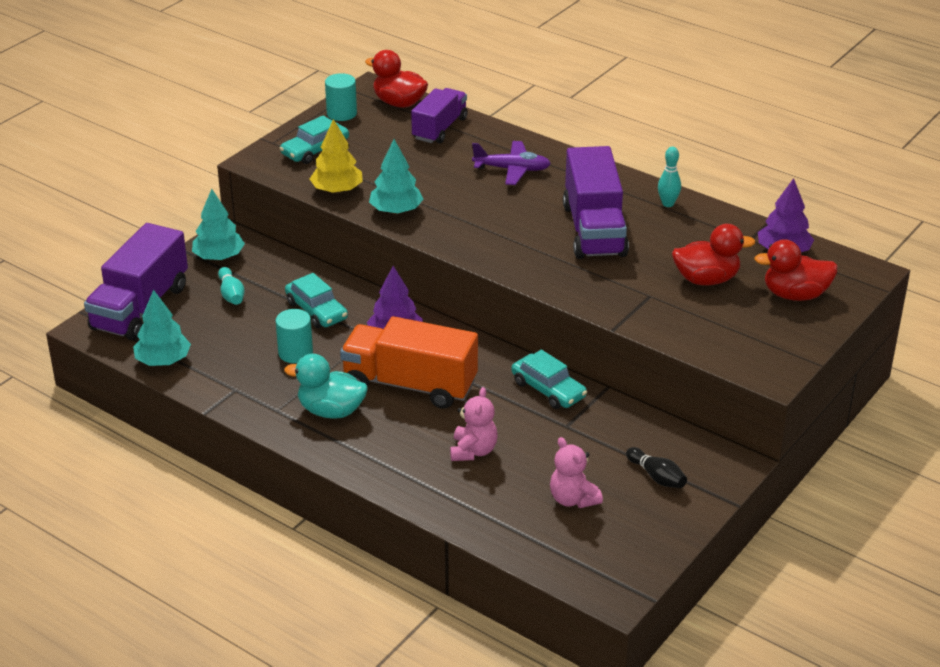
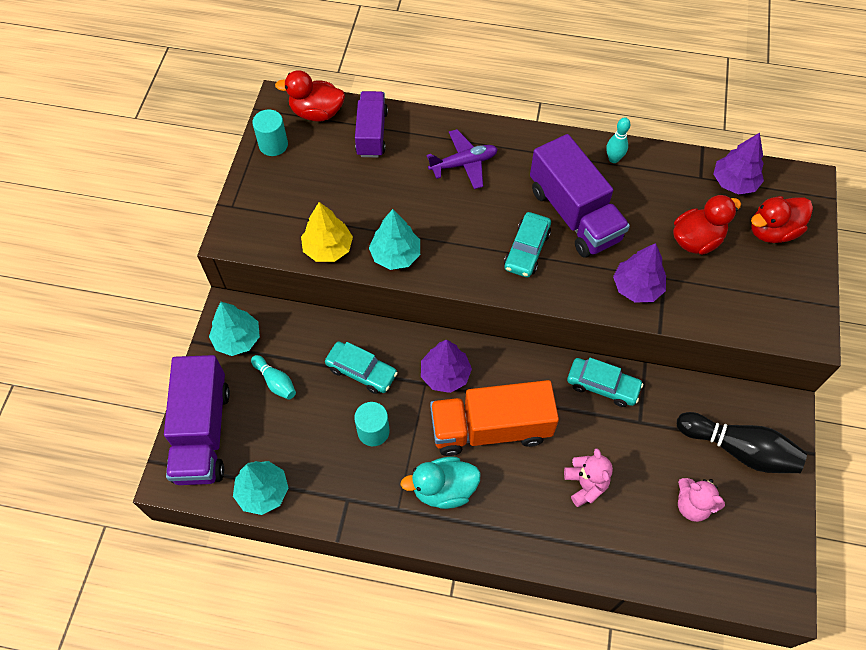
camera: 25 degrees left, 25 degrees up
(315, 150) = (277, 202): turquoise car -> turquoise car (526, 250)
(616, 294) = (637, 287): none -> purple tree
(656, 477) = (739, 449): black bowling pin -> black bowling pin, size x1.89

